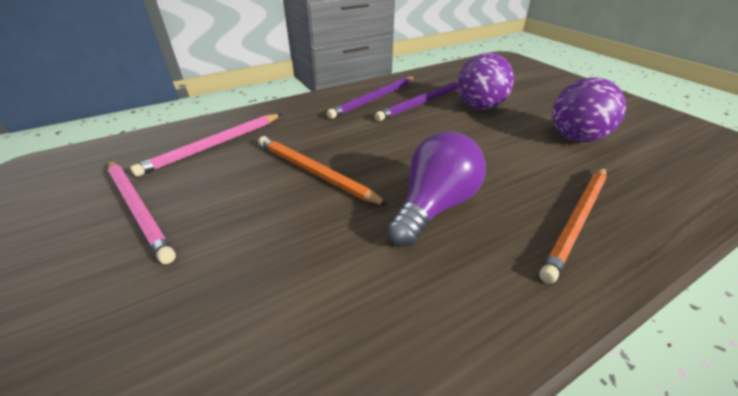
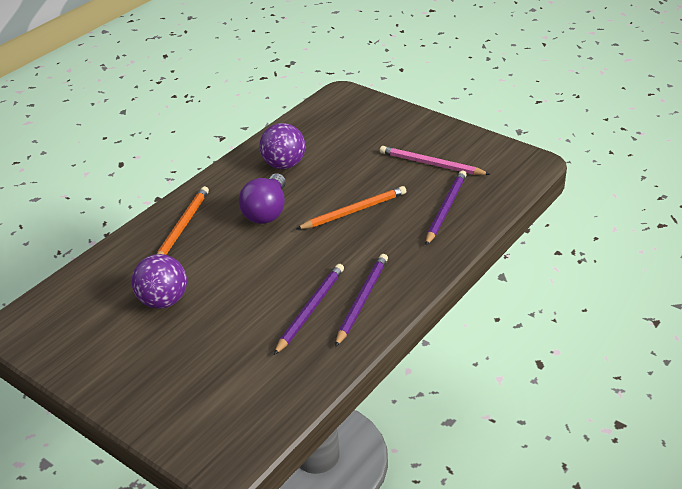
camera: 160 degrees right, 0 degrees up
(214, 145) = (445, 209): pink pencil -> purple pencil
(314, 172) = (354, 211): orange pencil -> orange pencil turned 45 degrees counterclockwise
(479, 107) = (250, 320): purple ball -> purple ball (284, 165)

